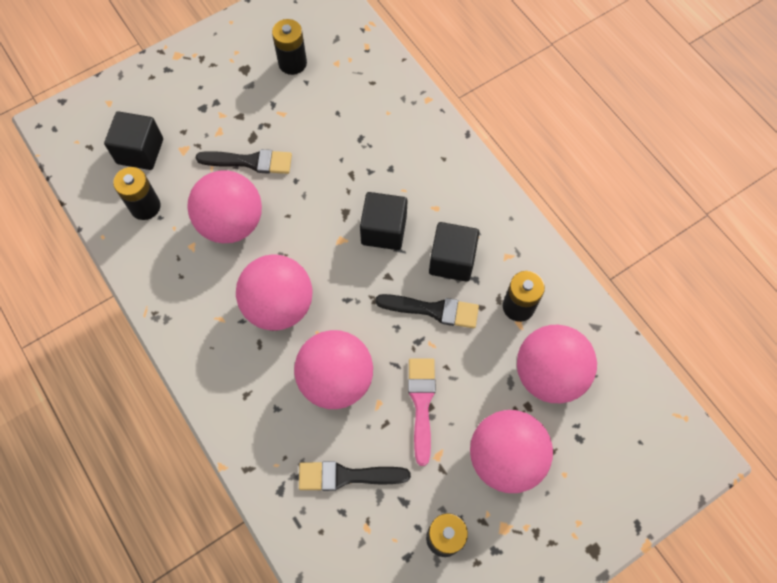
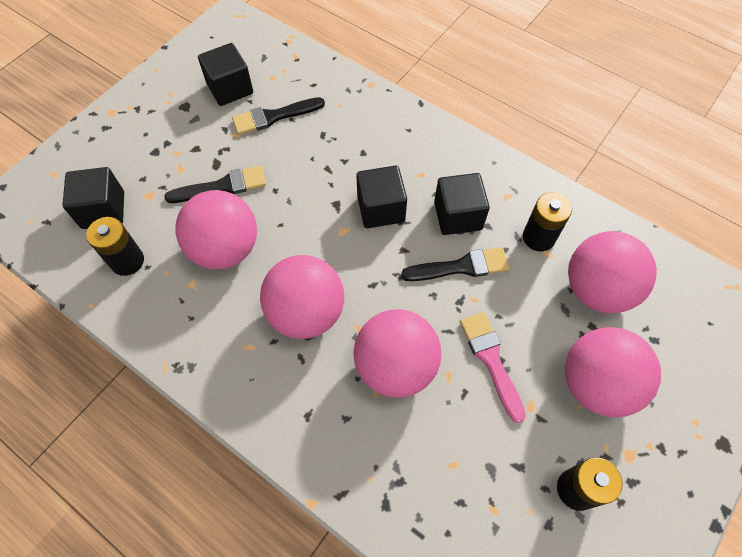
camera: 20 degrees left, 5 degrees down
(292, 63) = (230, 88): black battery -> black cube
(347, 476) = (449, 462): black brush -> black brush (274, 117)

